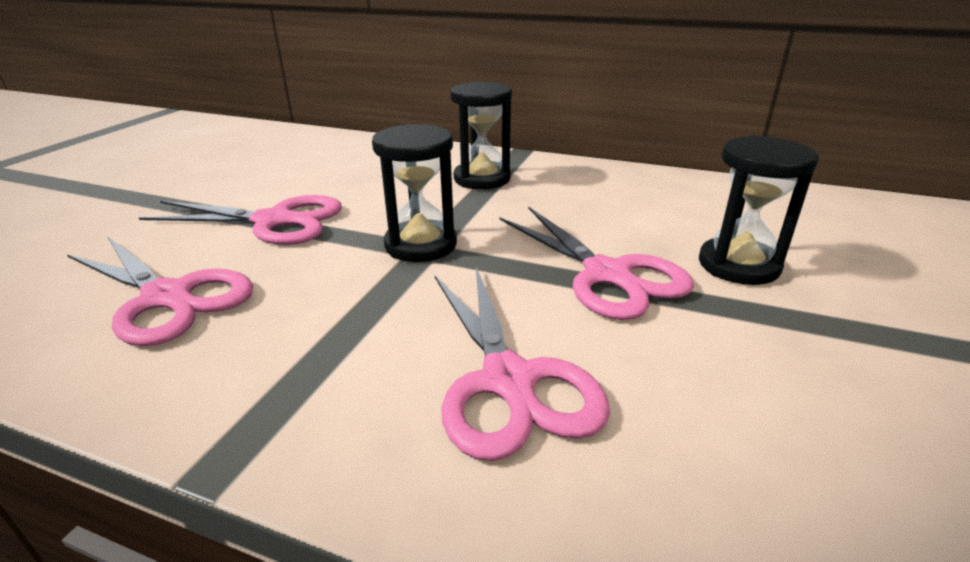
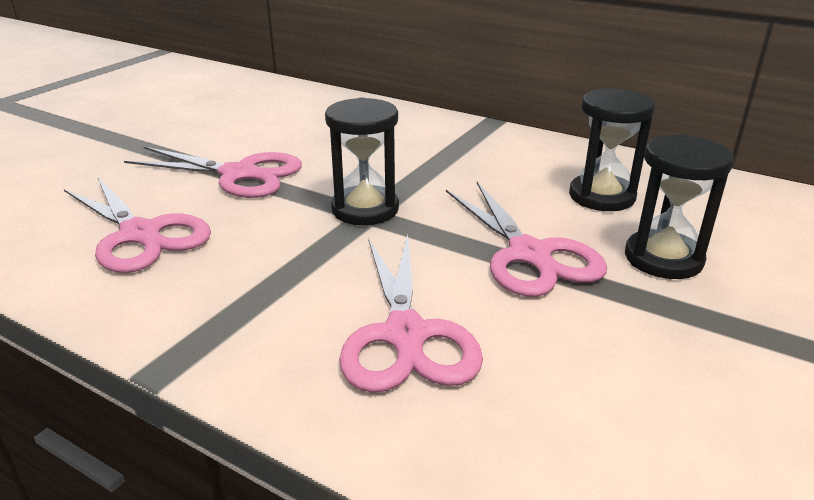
camera: 10 degrees right, 0 degrees up
(482, 179) = (443, 148): black hourglass -> black hourglass (601, 196)

